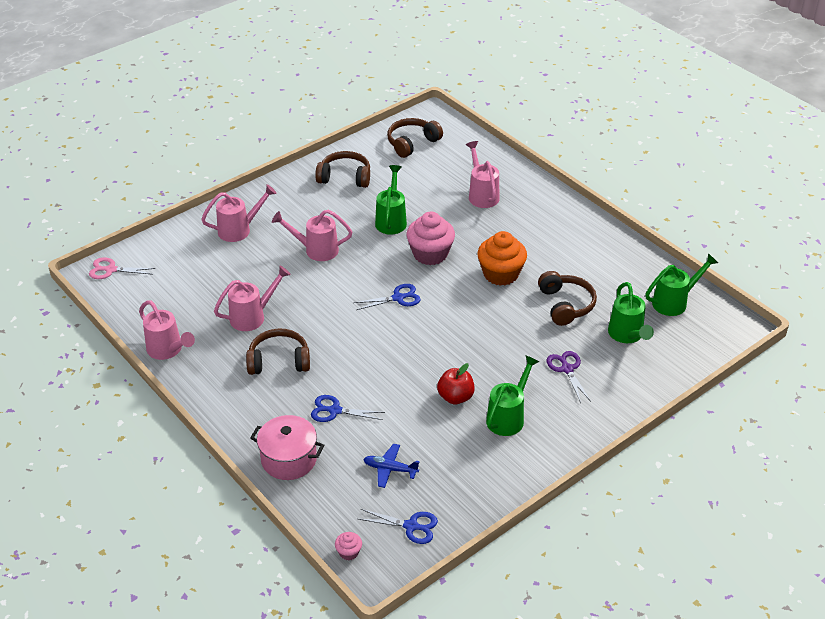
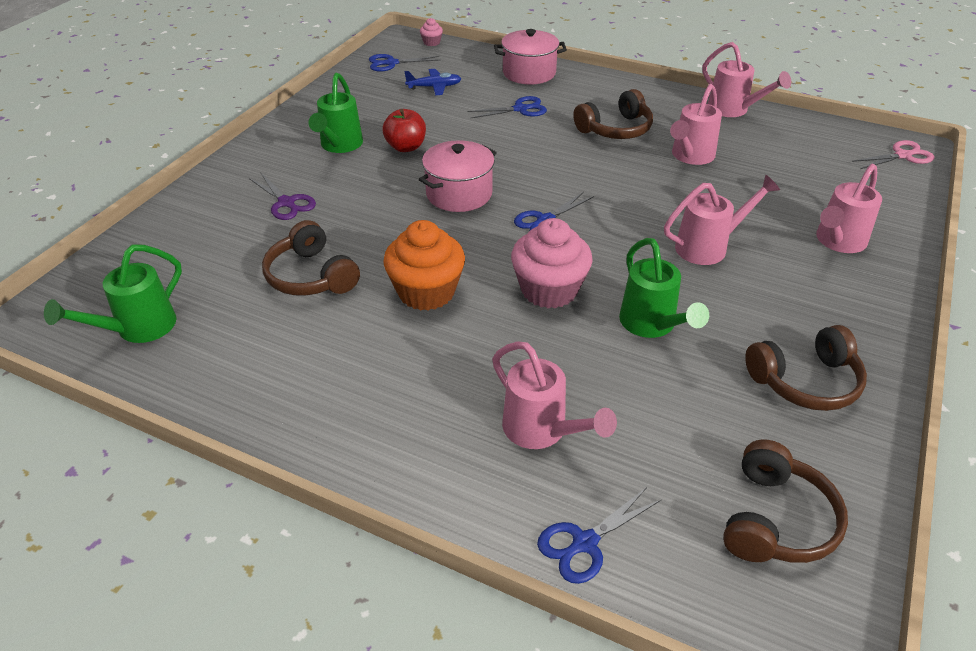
camera: 155 degrees right, 0 degrees up
(167, 350) = (733, 110): pink watering can -> pink watering can turned 150 degrees counterclockwise
(441, 337) = (459, 194): none -> pink pot
(491, 157) = (585, 543): none -> blue scissors
(627, 335) = (211, 261): green watering can -> none

